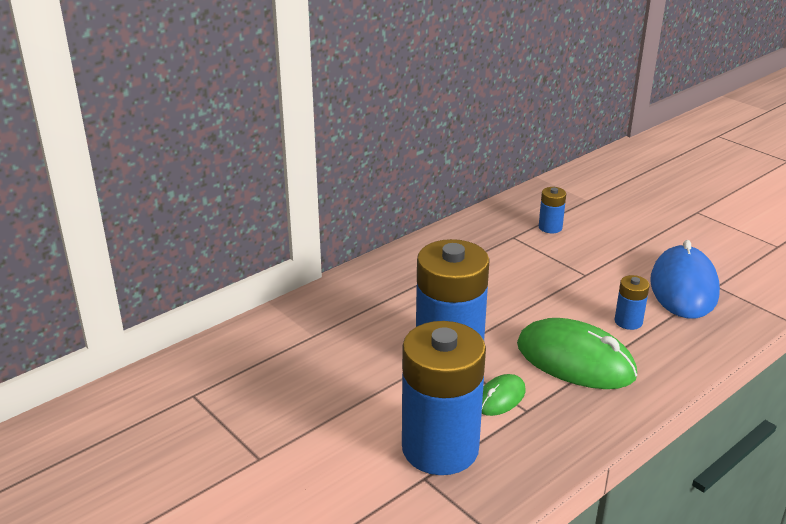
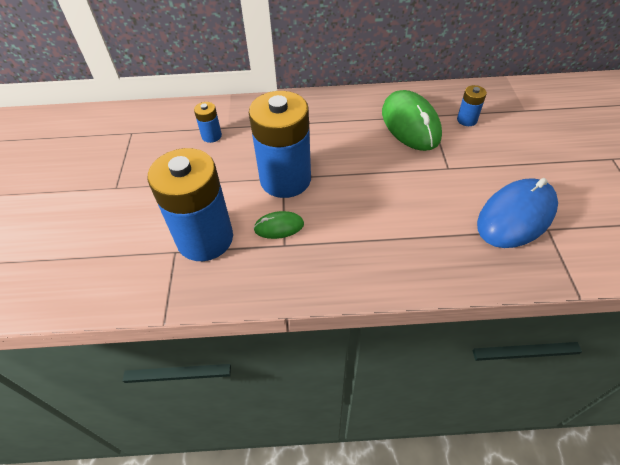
camera: 40 degrees right, 20 degrees up
(575, 360) = (359, 228): green mouse -> green mouse (410, 124)
(628, 321) = (435, 220): blue battery -> blue battery (211, 136)

